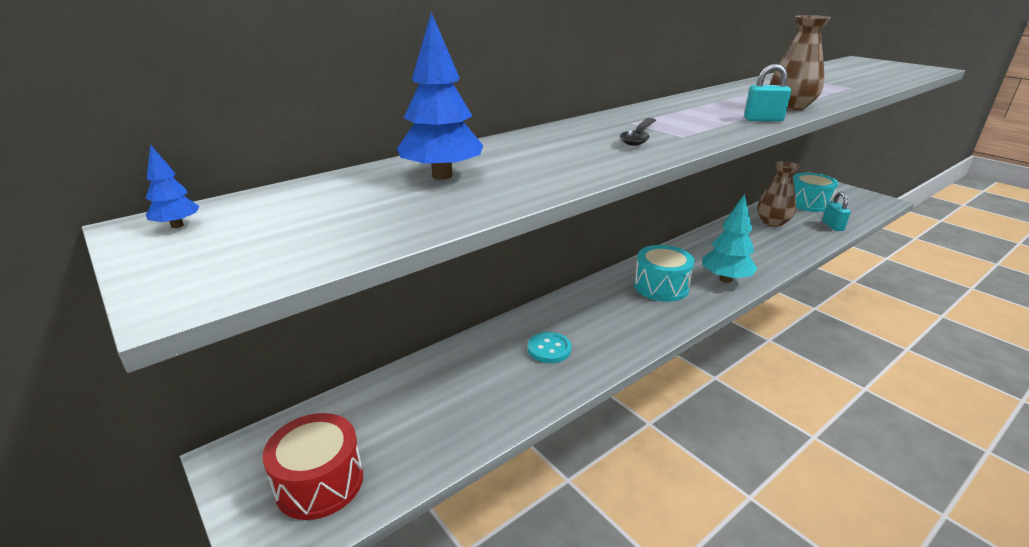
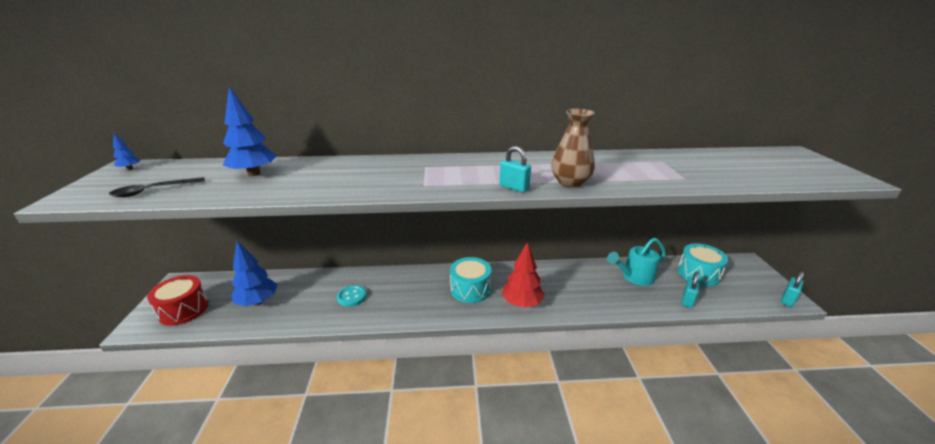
camera: 35 degrees right, 0 degrees up
(429, 413) = (258, 302): none -> blue tree
(639, 137) = (399, 178): black spoon -> black spoon (153, 191)
(725, 279) = (521, 303): turquoise tree -> red tree
(772, 222) = (634, 277): brown vase -> turquoise watering can
(884, 202) = (787, 300): none -> turquoise padlock

